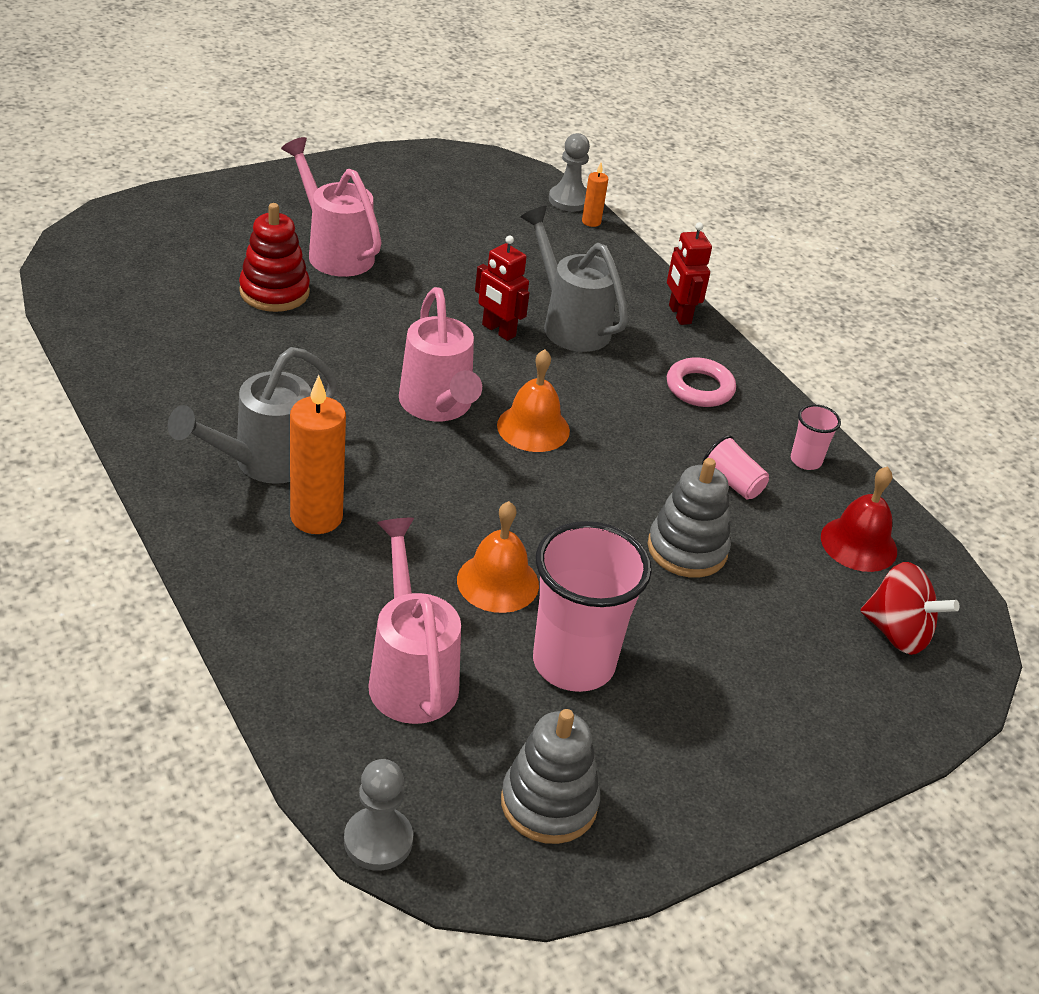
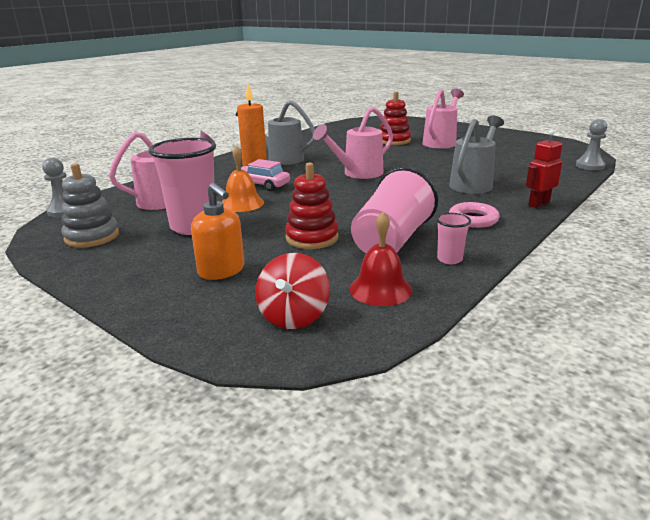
camera: 75 degrees right, 15 degrees down
(414, 533) = (261, 185): none -> pink car
(498, 331) = (438, 173): red robot -> none
(533, 428) = (369, 191): orange bell -> none
(591, 222) = (581, 173): orange candle -> none
(687, 549) = (312, 238): grey stacking toy -> red stacking toy
(732, 483) = (391, 241): pink cup -> pink cup, size x2.18
(755, 666) = (221, 271): none -> orange soap dispenser

